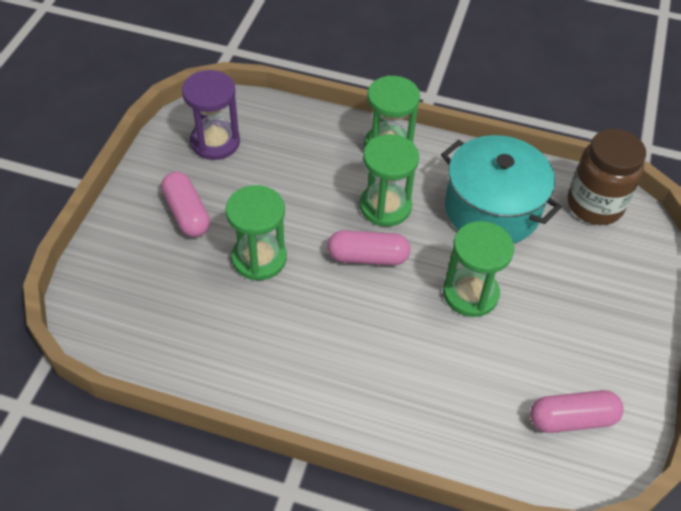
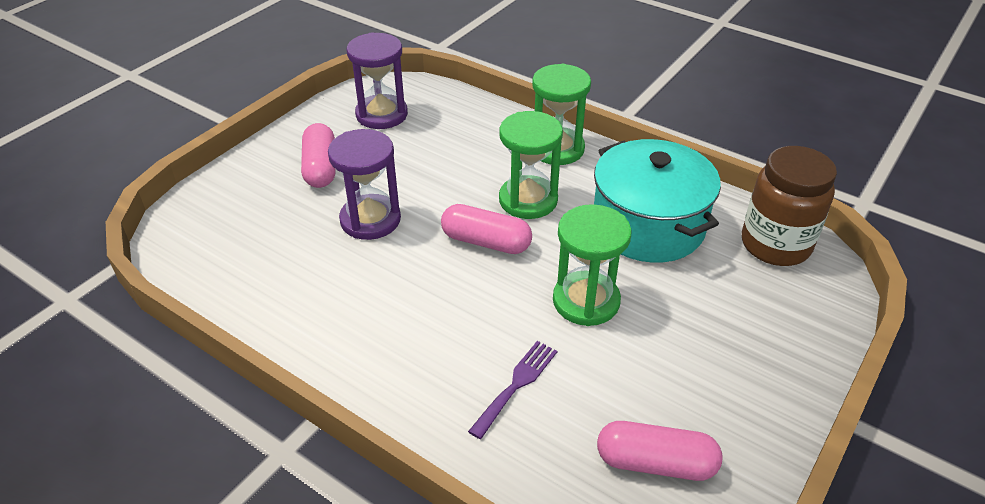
camera: 20 degrees right, 10 degrees down
(259, 258) = (370, 220): green hourglass -> purple hourglass
(447, 383) = (516, 384): none -> purple fork

